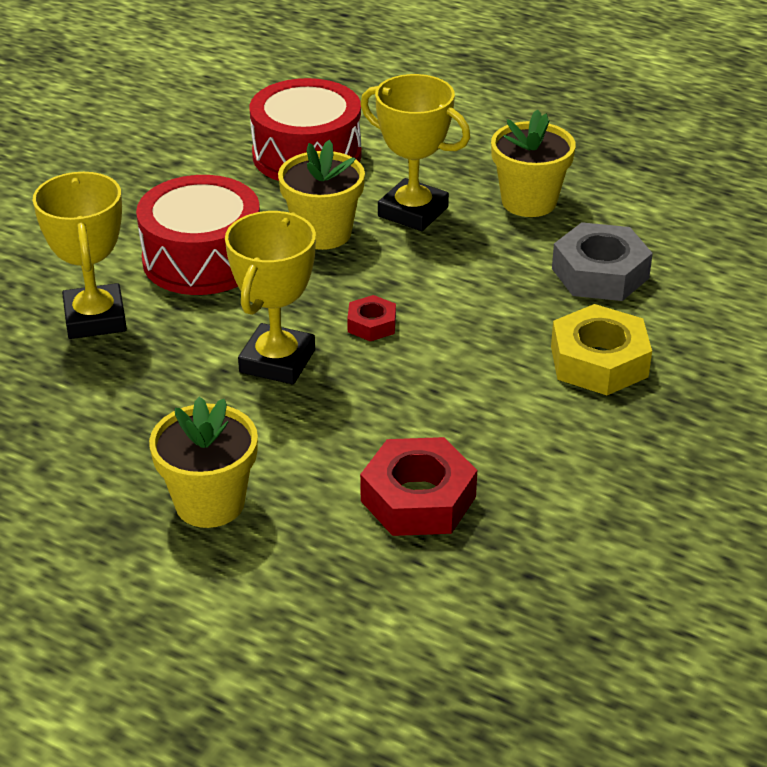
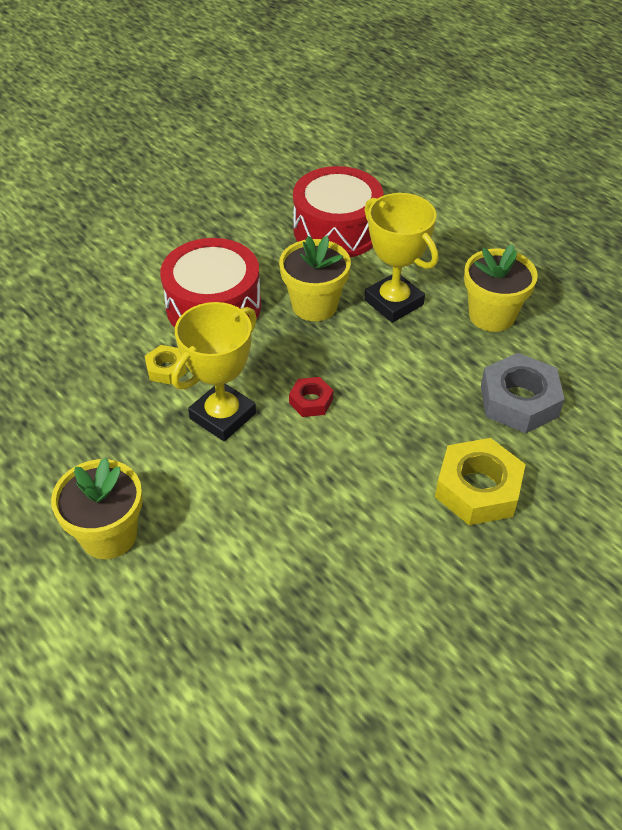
camera: 20 degrees right, 10 degrees up
(95, 318) = (111, 340): yellow trophy -> none
(181, 331) = (166, 369): none -> yellow nut
(418, 498) = (267, 581): red nut -> none

